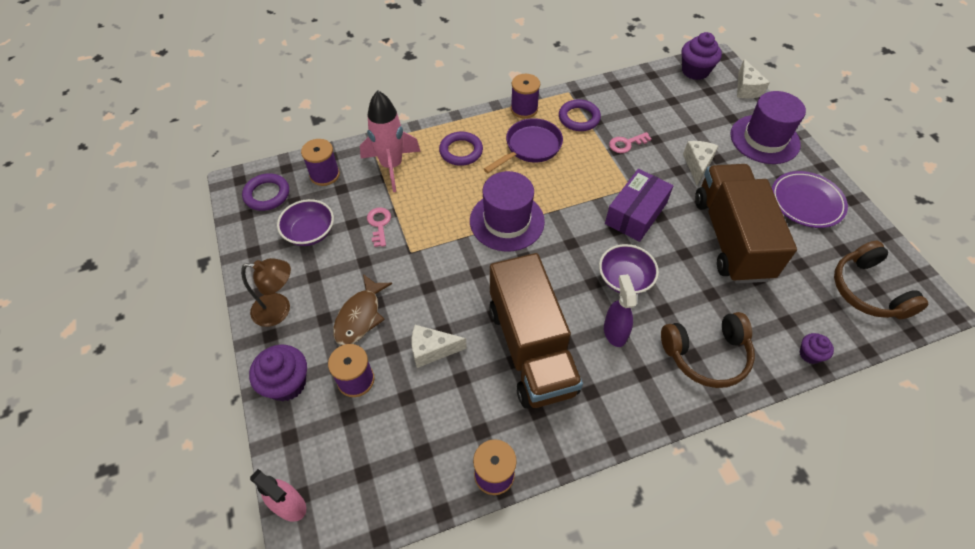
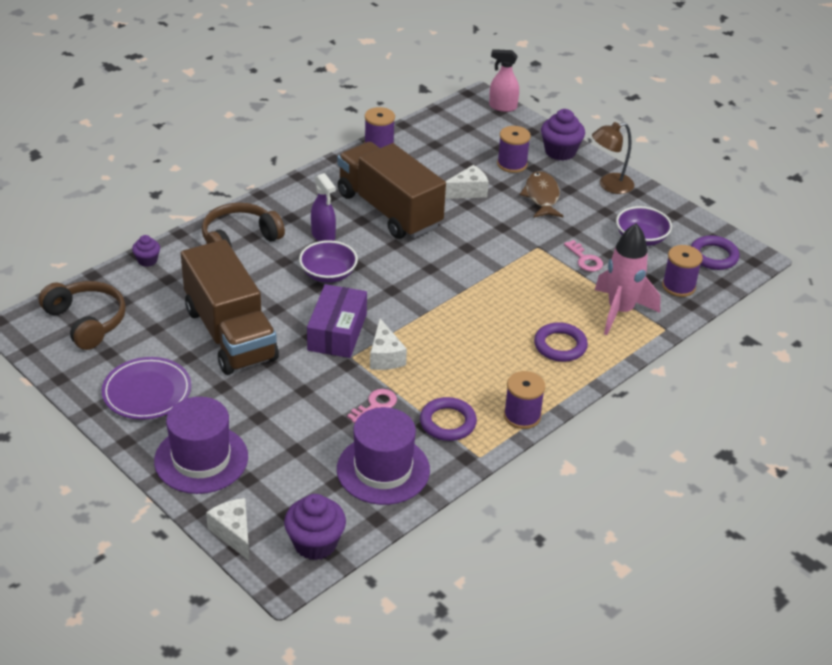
camera: 155 degrees right, 15 degrees down
(507, 221) = (465, 292): purple hat -> purple hat (383, 469)
(530, 147) = (486, 371): purple pan -> none
(697, 165) = (282, 402): white cheese -> white cheese (385, 356)

